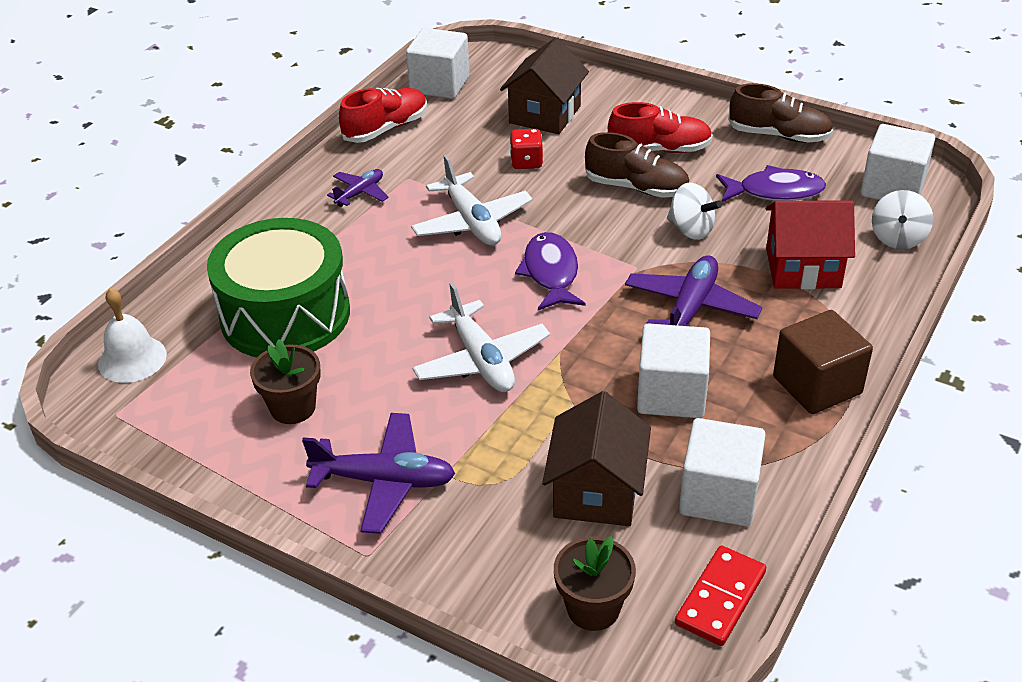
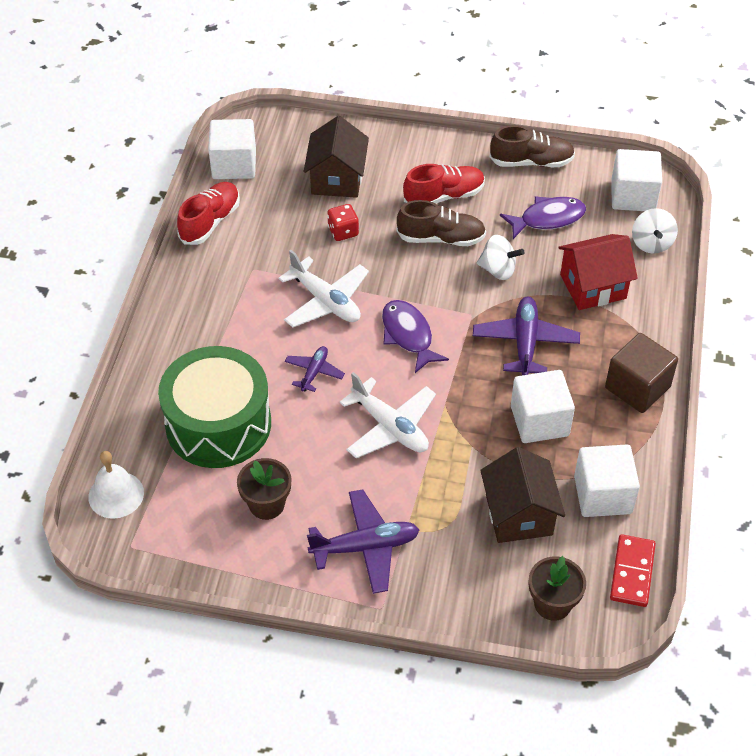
camera: 20 degrees left, 10 degrees up
(360, 193) = (220, 293): purple plane -> purple plane (314, 372)

